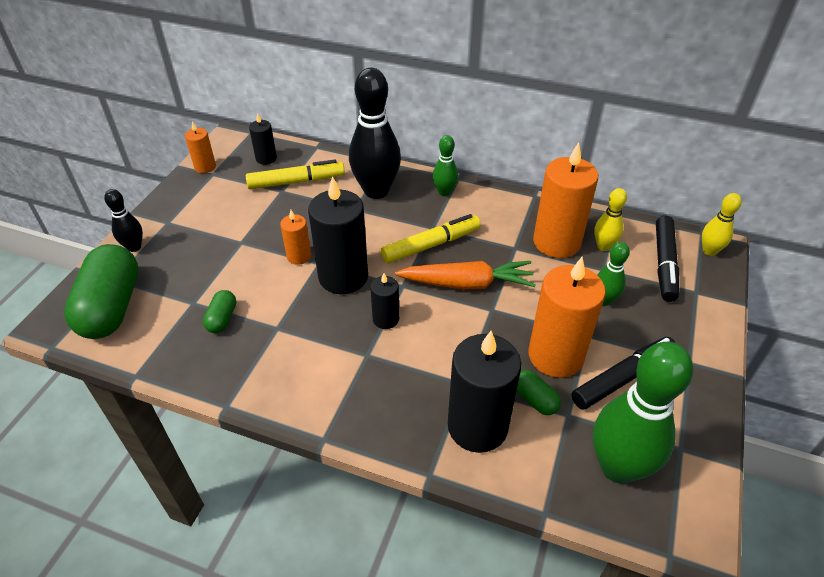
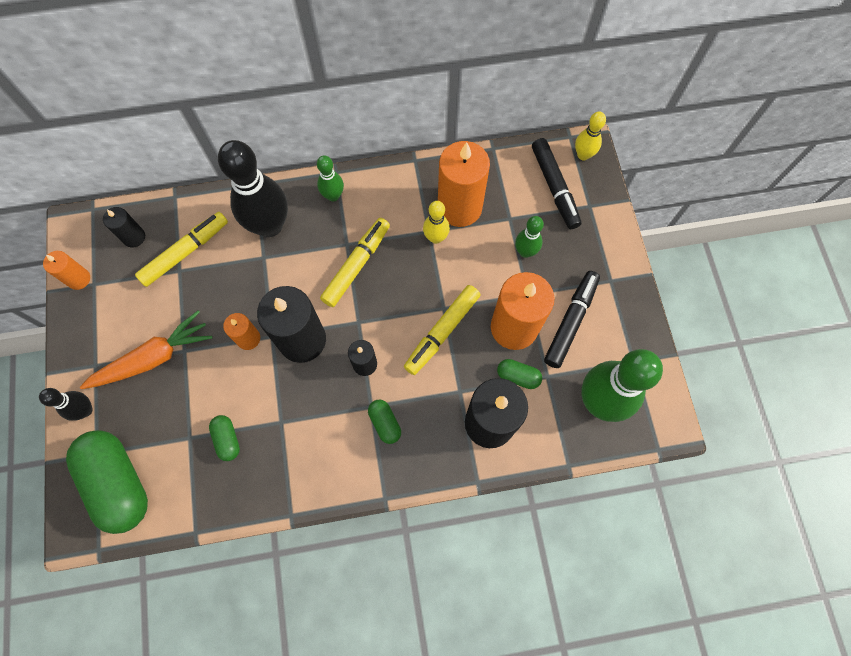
camera: 30 degrees left, 25 degrees up
(370, 374) = (385, 423): none -> green capsule
(466, 283) = (409, 292): orange carrot -> orange carrot (153, 358)
(478, 327) = (442, 332): none -> yellow marker
(603, 246) = (499, 192): yellow bowling pin -> yellow bowling pin (435, 238)

